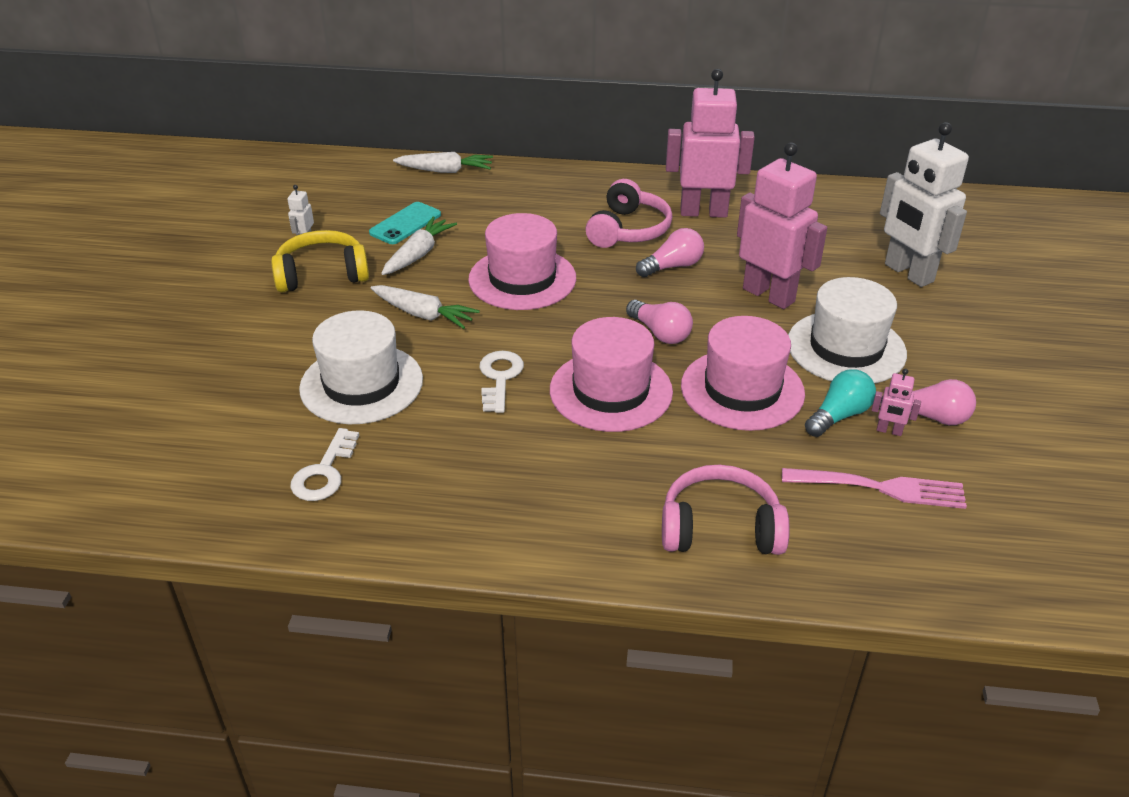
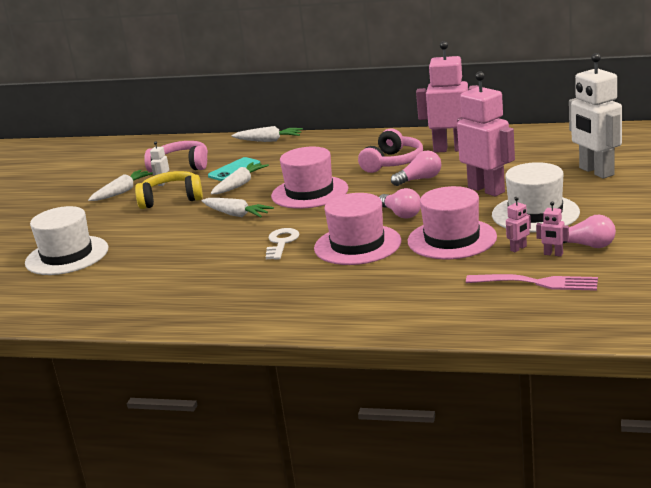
camera: 10 degrees right, 15 degrees down
(246, 253) = (122, 192): none -> white carrot
(324, 472) = (153, 294): white key -> none
(361, 384) = (186, 251): white hat -> white hat (67, 256)
(720, 528) = (415, 307): pink headphones -> pink headphones (181, 166)
(839, 416) = (518, 248): turquoise light bulb -> pink robot

